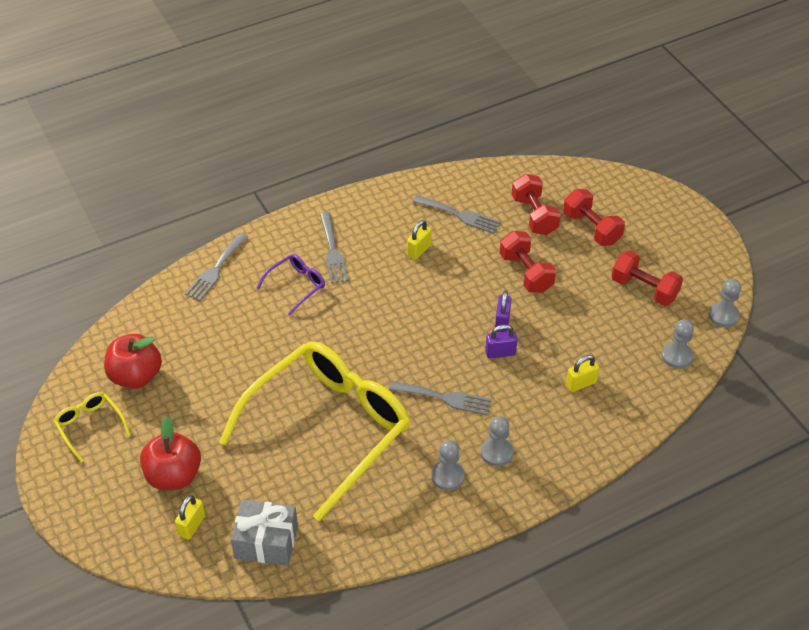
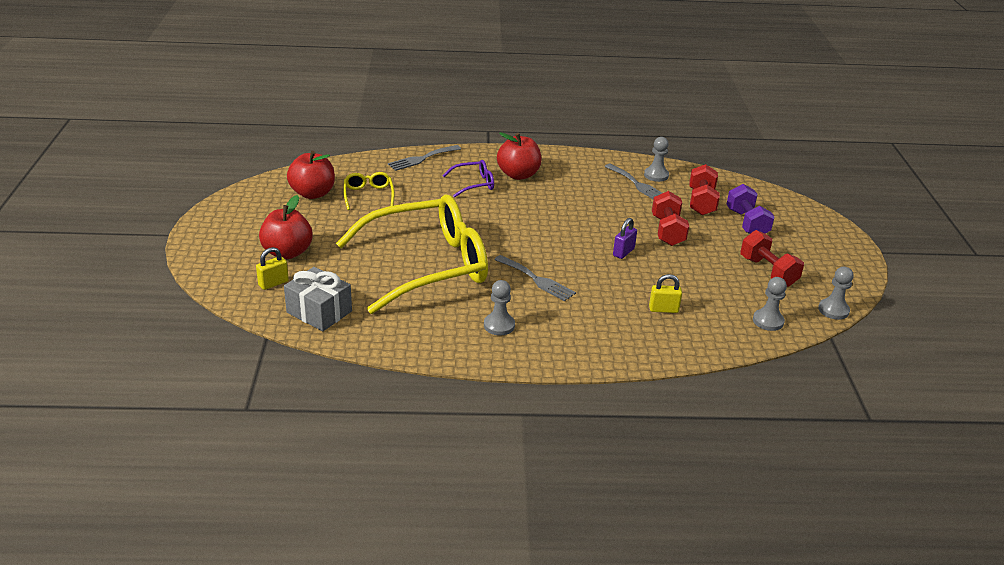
camera: 25 degrees right, 15 degrees down
(90, 426) = (255, 208): yellow glasses -> yellow glasses (368, 195)
(333, 251) = (518, 175): grey fork -> red apple
(419, 250) = (587, 193): yellow padlock -> none
(496, 452) = (553, 326): grey pawn -> grey pawn (656, 175)
(500, 353) = (607, 269): purple padlock -> none
(591, 228) = (747, 223): red dumbbell -> purple dumbbell

